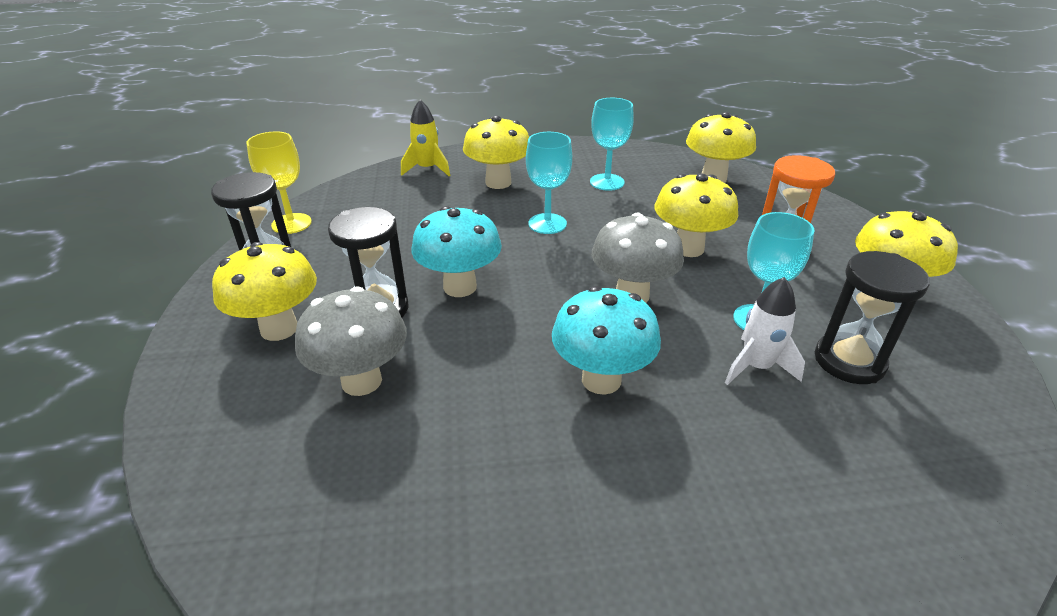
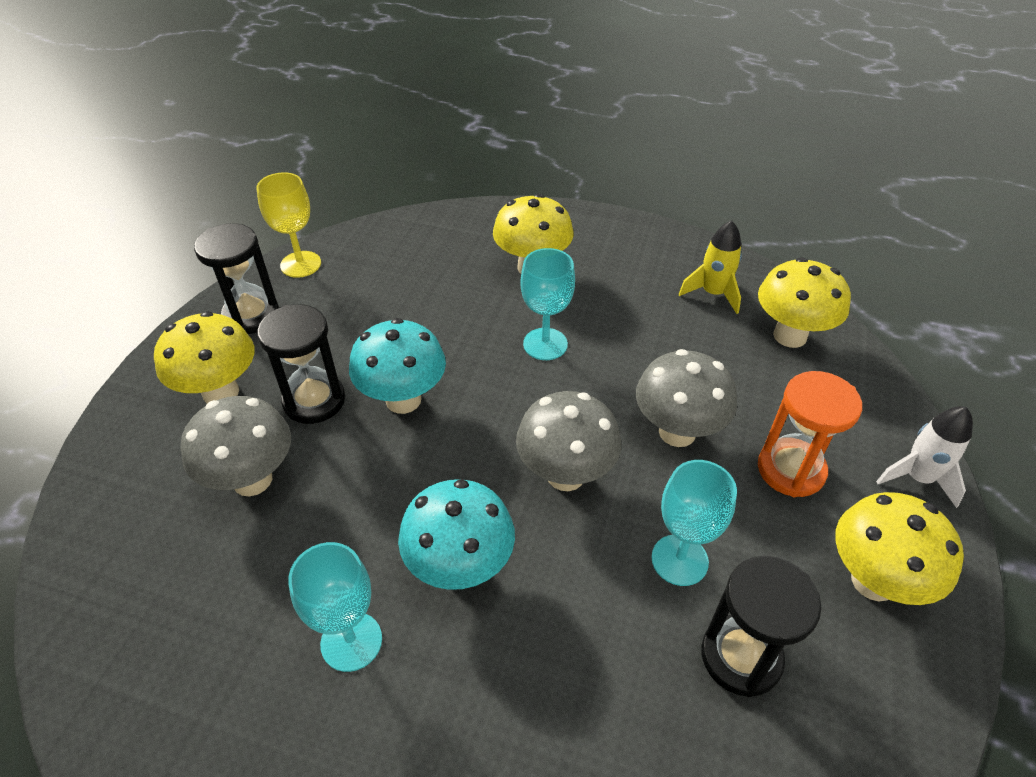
camera: 25 degrees right, 10 degrees up
(427, 169) = (471, 226): yellow rocket -> yellow rocket (713, 294)
(607, 182) = (654, 303): turquoise goblet -> turquoise goblet (351, 641)
(688, 248) = (677, 432): yellow mushroom -> grey mushroom
(756, 367) = (629, 619): white rocket -> white rocket (917, 478)

